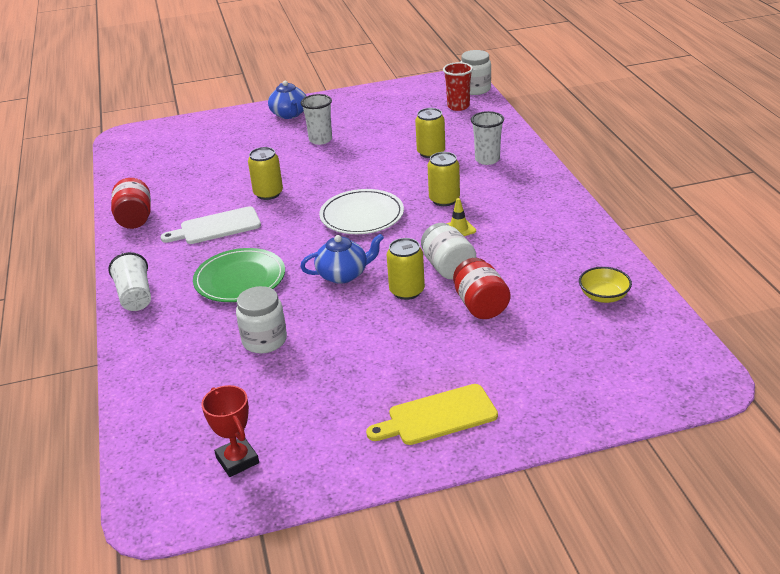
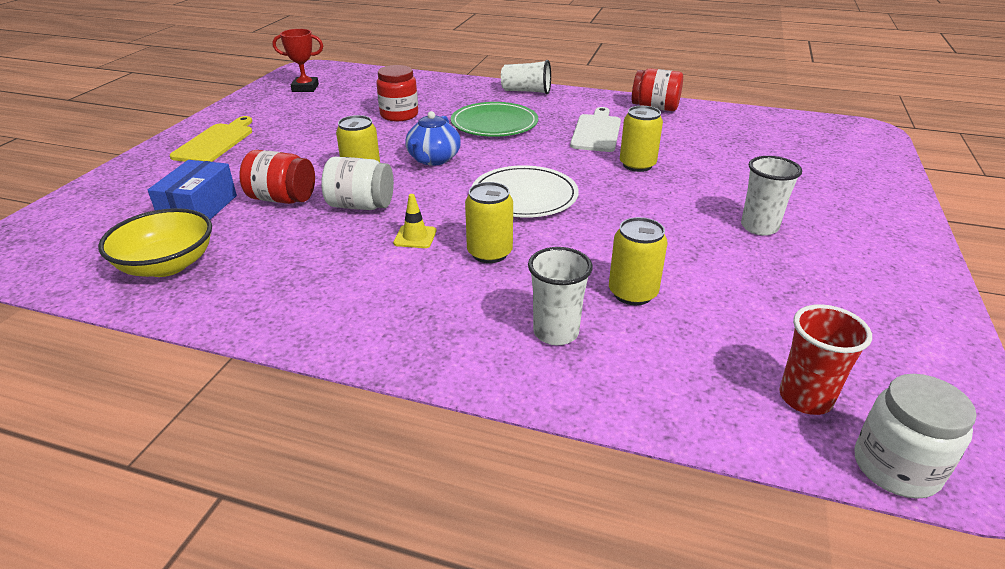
camera: 120 degrees right, 0 degrees up
(264, 340) = (399, 115): white jar -> red jar
(289, 114) = (874, 229): blue teapot -> none
(540, 333) = (199, 209): none -> blue box
(603, 296) = (167, 265): yellow bowl -> yellow bowl, size x1.54

